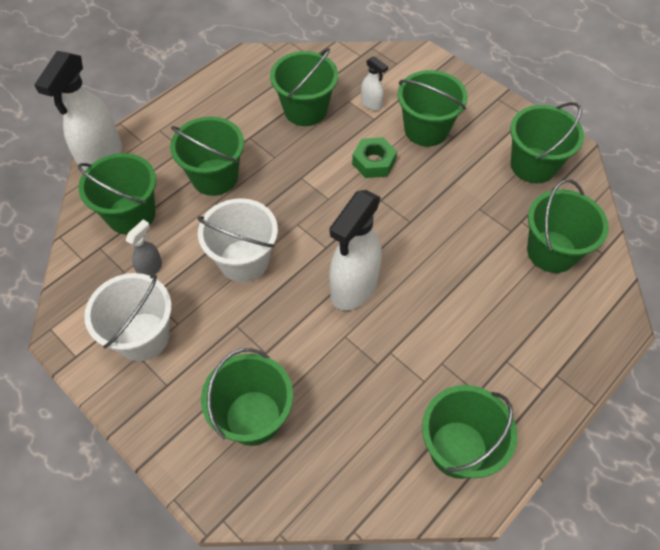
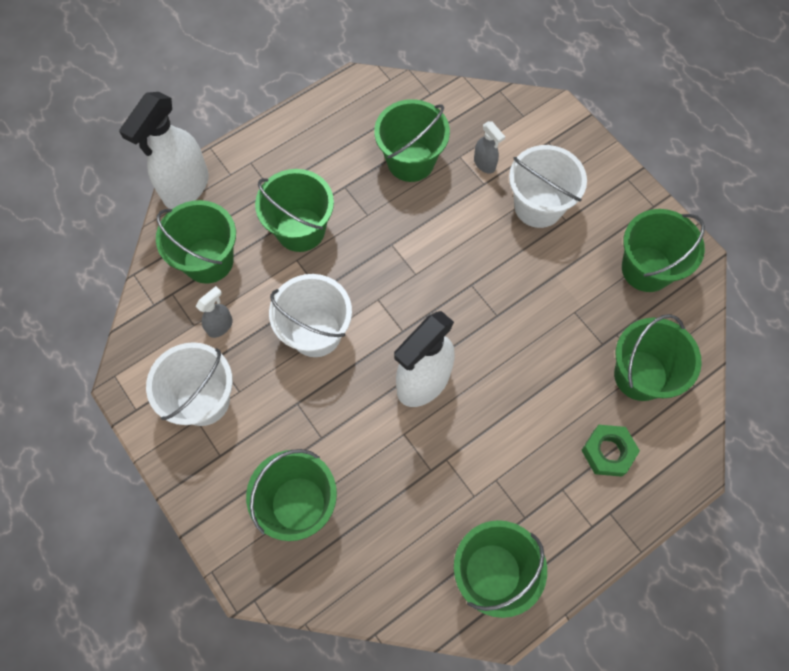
camera: 10 degrees right, 10 degrees up
(371, 104) = (484, 164): white spray bottle -> grey spray bottle
(374, 162) = (472, 238): green nut -> green nut (607, 452)
(426, 129) = (538, 206): green bucket -> white bucket

